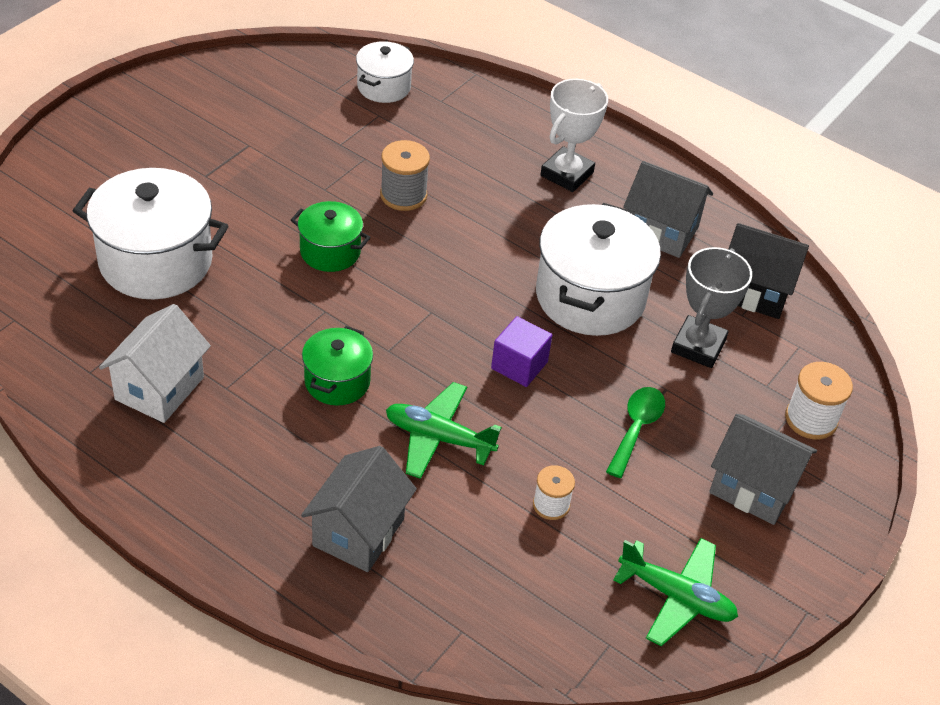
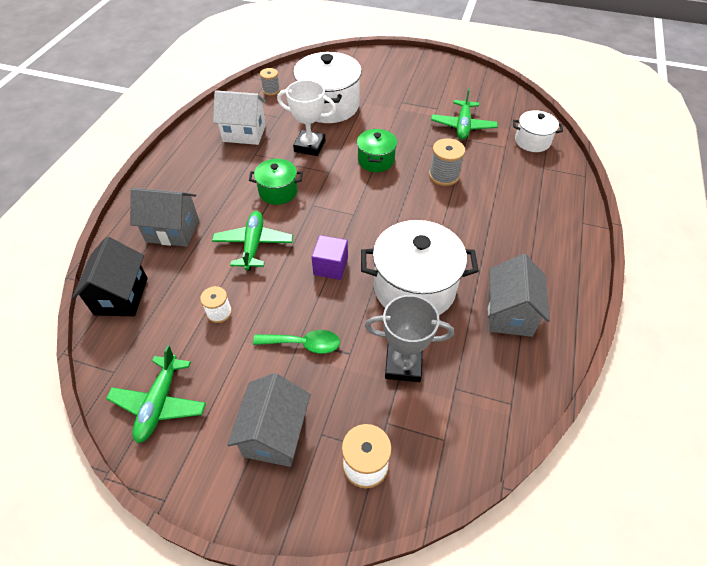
camera: 75 degrees right, 5 degrees up
(53, 322) = (271, 90): none -> grey spool
(308, 136) = (463, 126): none -> green plane
(567, 174) = (527, 245): white trophy -> white trophy (309, 146)
(754, 292) = (486, 392): black house -> black house (121, 296)

